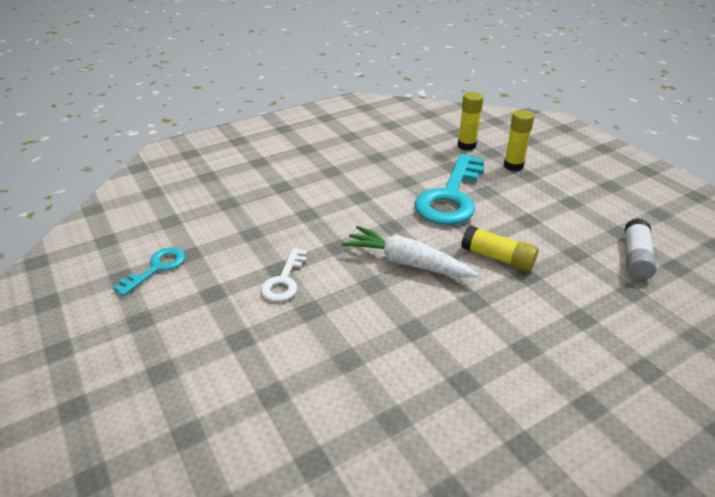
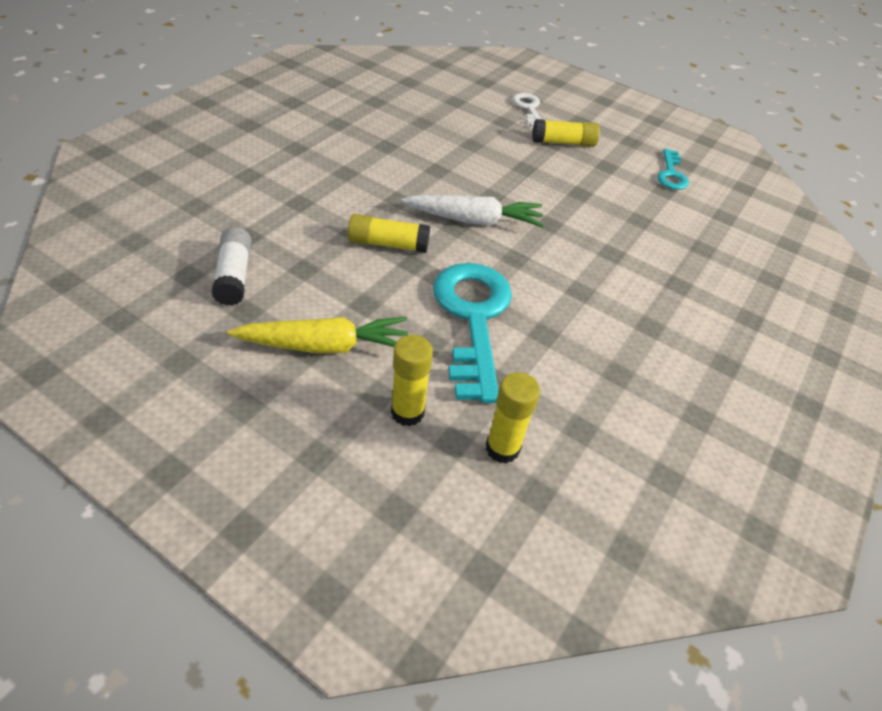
camera: 150 degrees right, 10 degrees up
(227, 336) = (563, 143): none -> yellow glue stick
(284, 280) = (564, 184): white key -> white key (528, 108)
(560, 202) = (325, 346): none -> yellow carrot

